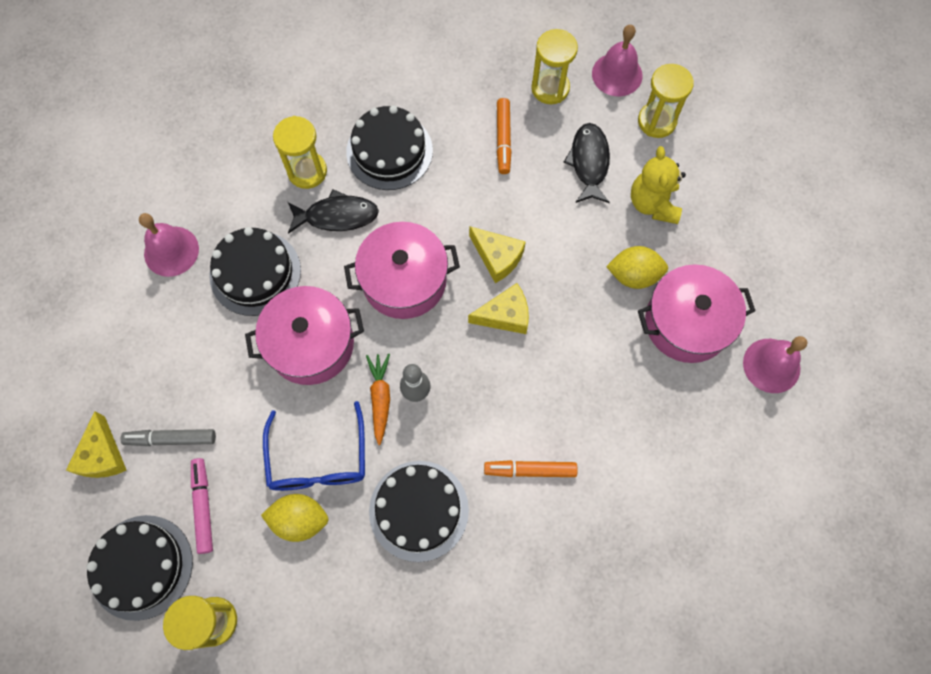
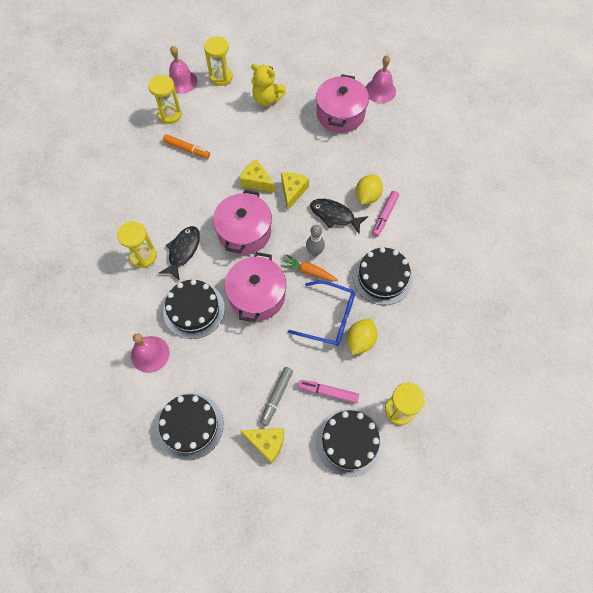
camera: 65 degrees left, 5 degrees down
(389, 151) = (158, 207): black cake -> black cake (190, 425)
(497, 257) = (256, 181): yellow cheese -> yellow cheese turned 120 degrees counterclockwise
(530, 470) = (384, 216): orange marker -> pink marker
(589, 162) = (226, 116): black fish -> black fish (334, 215)
(633, 275) = (302, 125): yellow lemon -> yellow lemon (367, 196)

